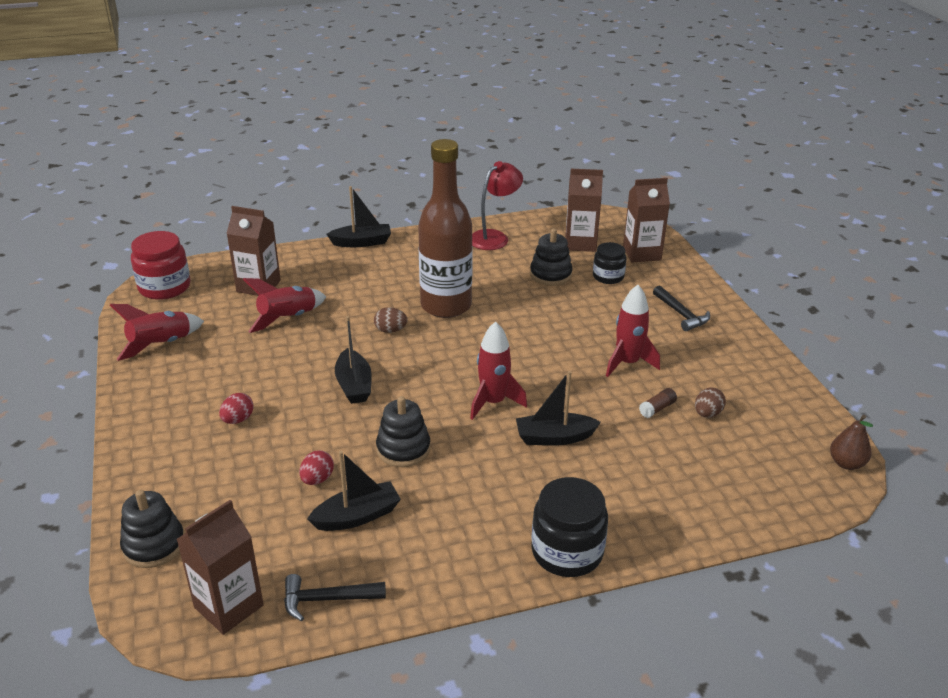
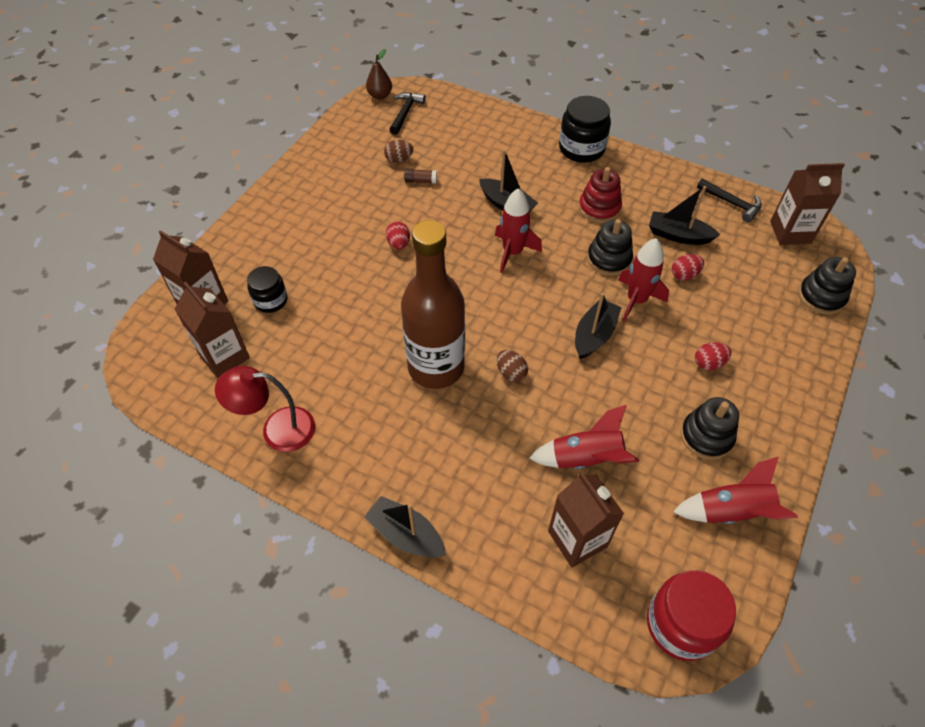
camera: 135 degrees left, 20 degrees up
(466, 492) = (599, 208): none -> red stacking toy
(550, 275) = (307, 338): black stacking toy -> black stacking toy (706, 436)
(589, 353) = (398, 244): none -> red egg
(627, 363) = (386, 219): red rocket -> red rocket (636, 300)
(681, 314) = (287, 229): black hammer -> black hammer (405, 113)

